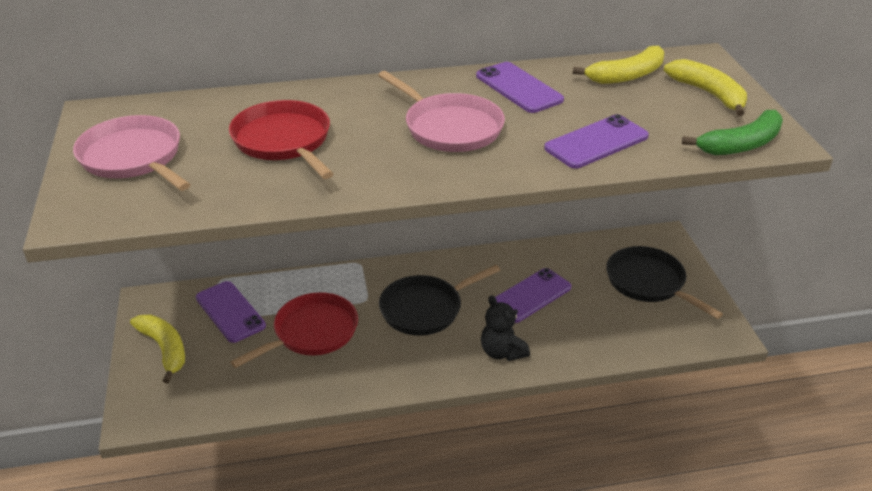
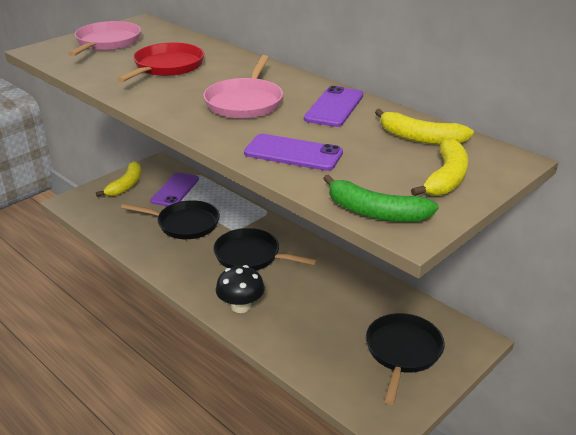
camera: 55 degrees right, 5 degrees down
(312, 332) = (185, 224): red pan -> black pan
(502, 352) = (241, 306): black teddy bear -> black mushroom
(531, 295) = (315, 296): purple phone -> none

